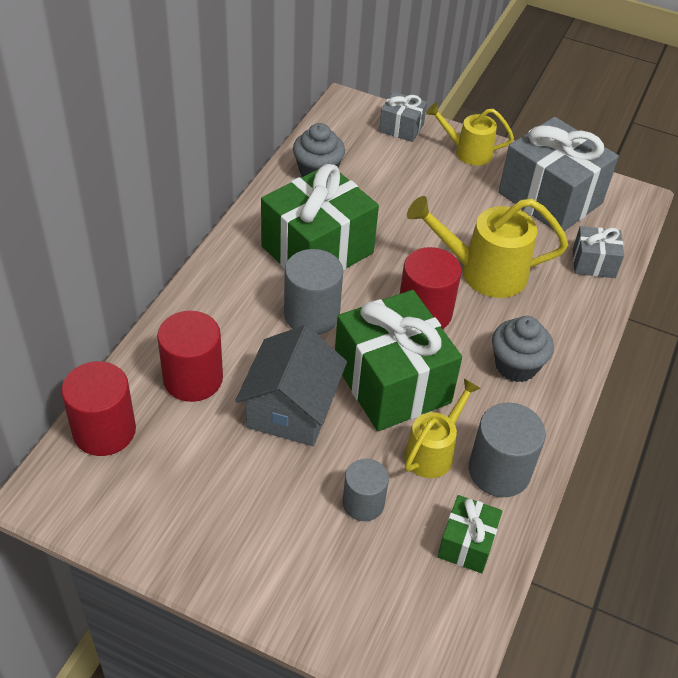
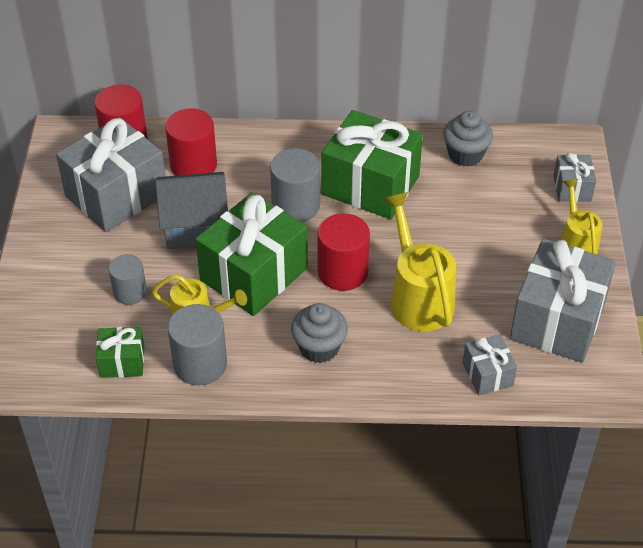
camera: 70 degrees right, 0 degrees up
(194, 468) = (116, 195): none -> grey gift

